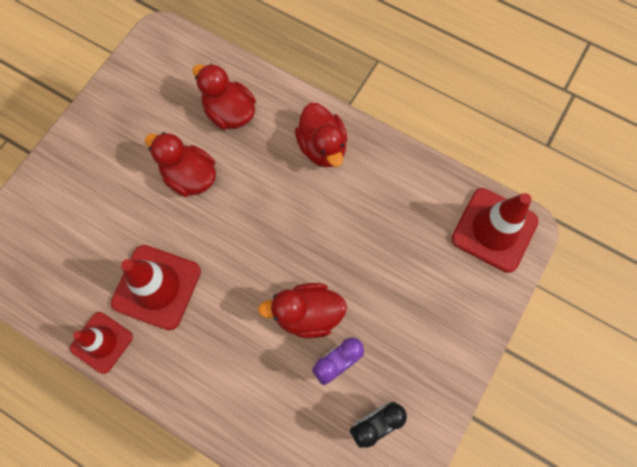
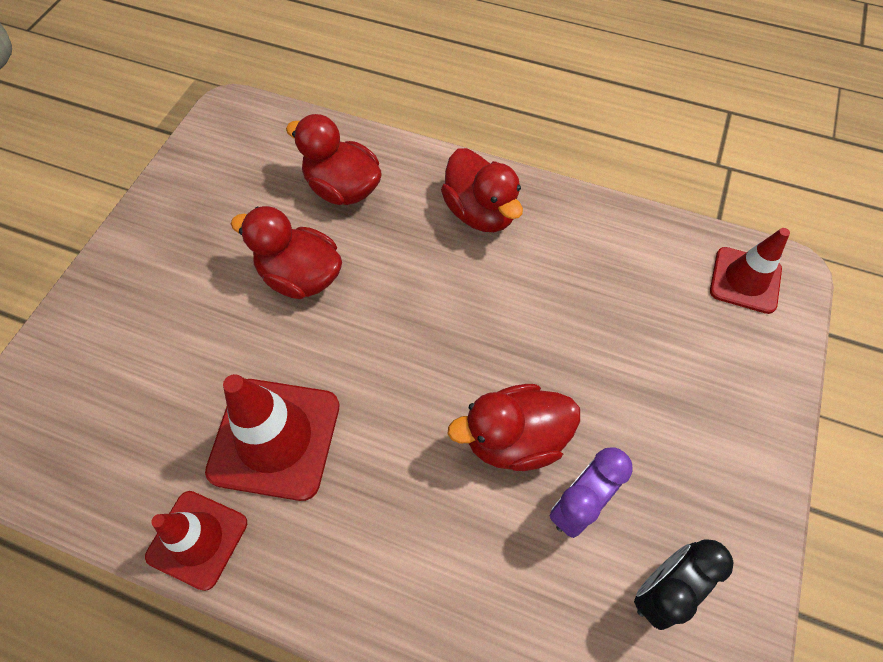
camera: 10 degrees left, 10 degrees down
(494, 230) = (745, 280): red traffic cone -> red traffic cone, size x0.65

